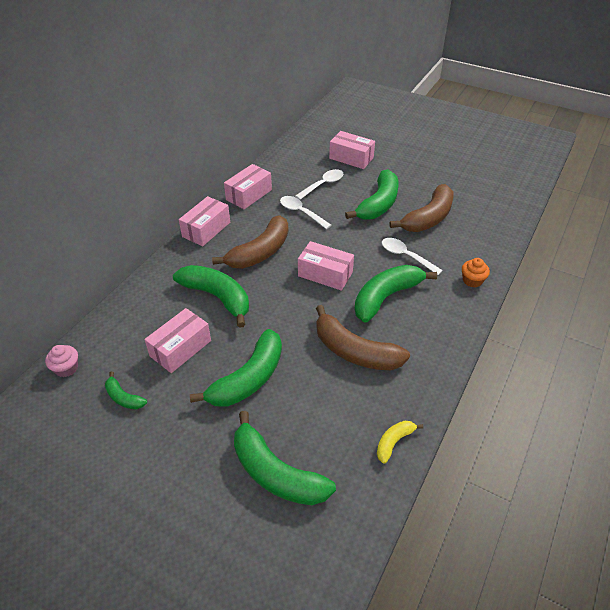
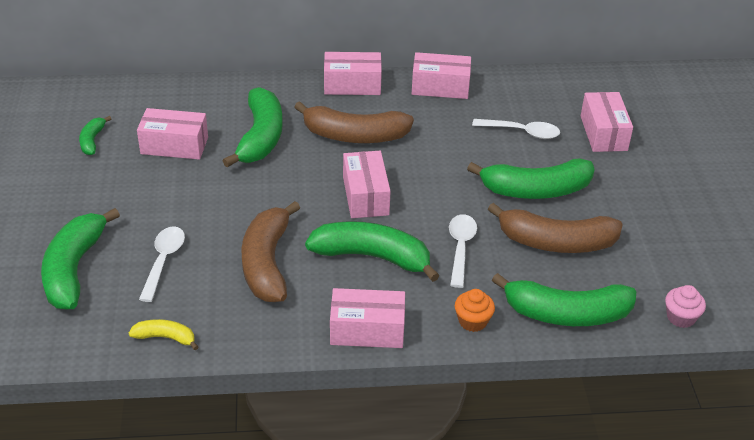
camera: 55 degrees right, 5 degrees down
(66, 368) = (100, 94): pink cupcake -> pink cupcake (681, 317)
(248, 378) = (171, 204): green banana -> green banana (566, 314)
(301, 212) = (451, 137): white spoon -> white spoon (163, 261)
(452, 330) = (367, 330): none -> pink box

